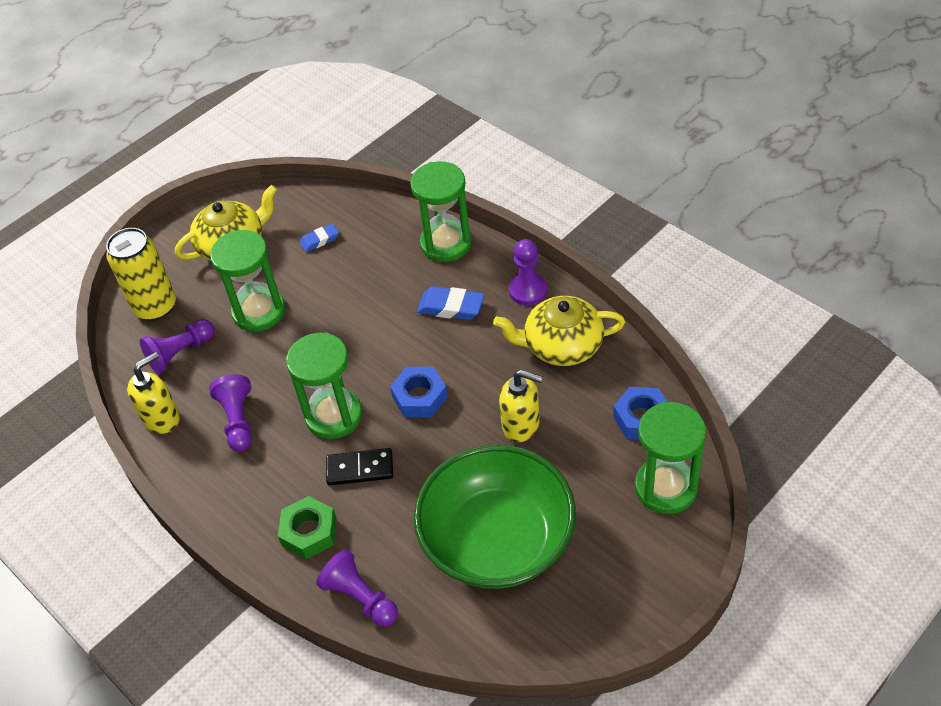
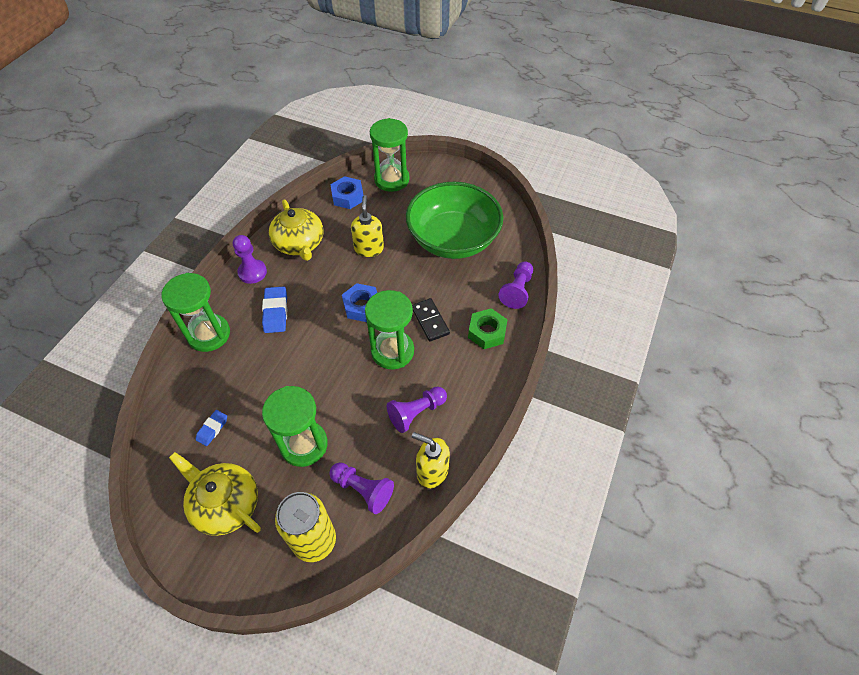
camera: 115 degrees left, 5 degrees up
(319, 240) = (212, 429): blue eraser -> blue eraser turned 75 degrees clockwise

